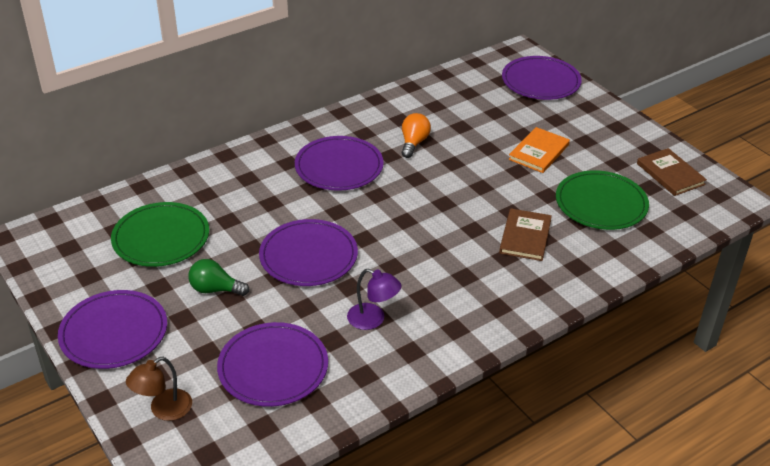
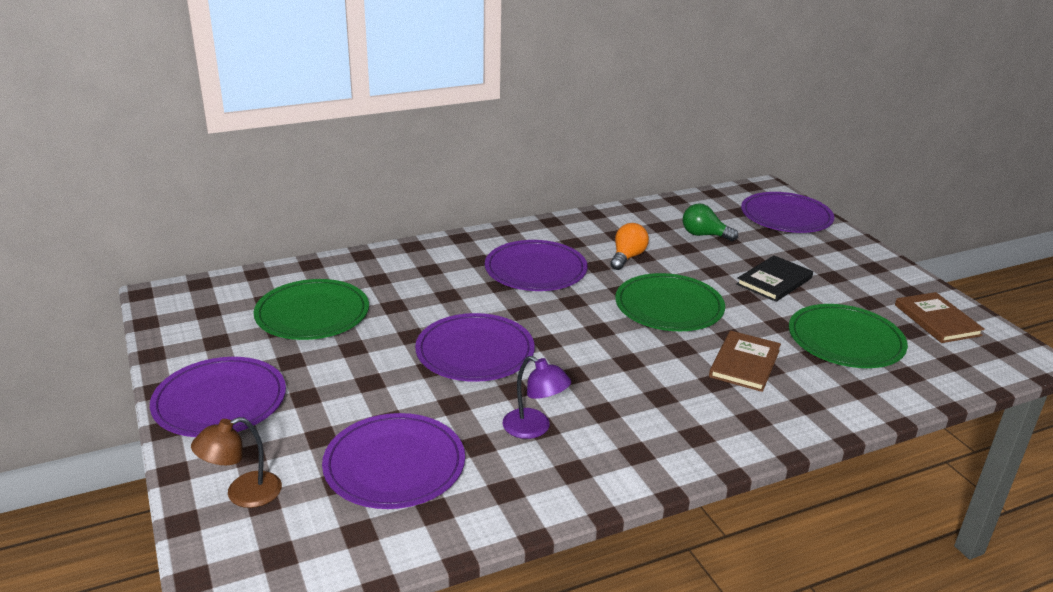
camera: 10 degrees right, 10 degrees down
(215, 289) = (354, 372): green light bulb -> green light bulb (704, 235)
(457, 190) = (669, 307): none -> green plate
(539, 152) = (774, 281): orange book -> black book

